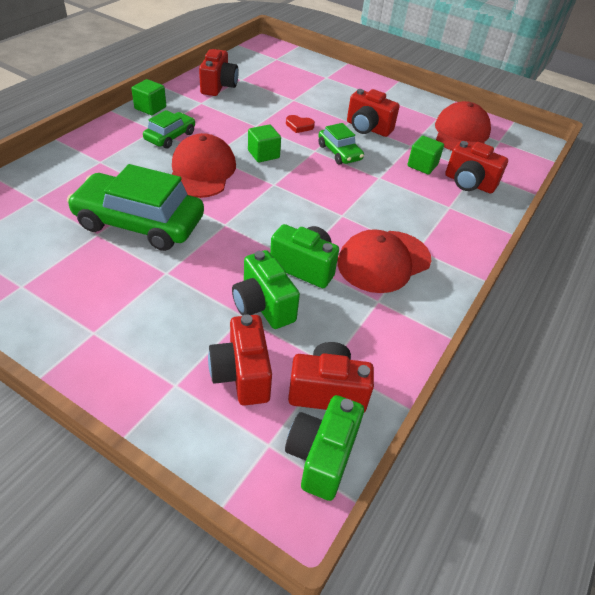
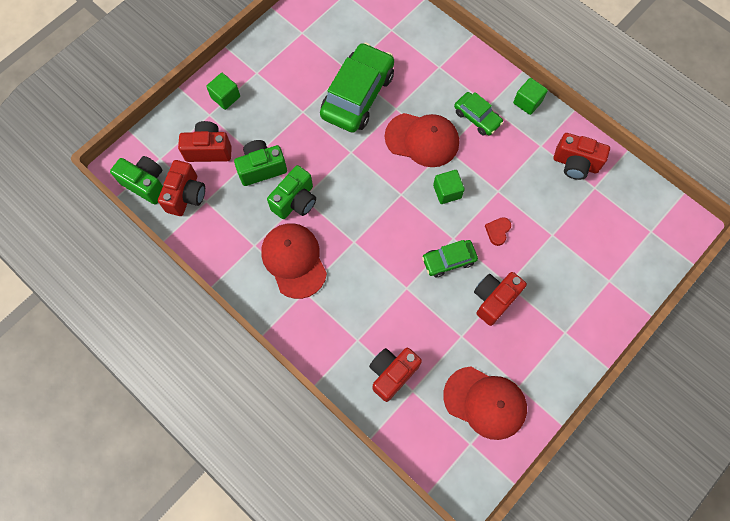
camera: 105 degrees right, 25 degrees up
(422, 165) = (424, 336): green cube -> green cube (225, 97)

